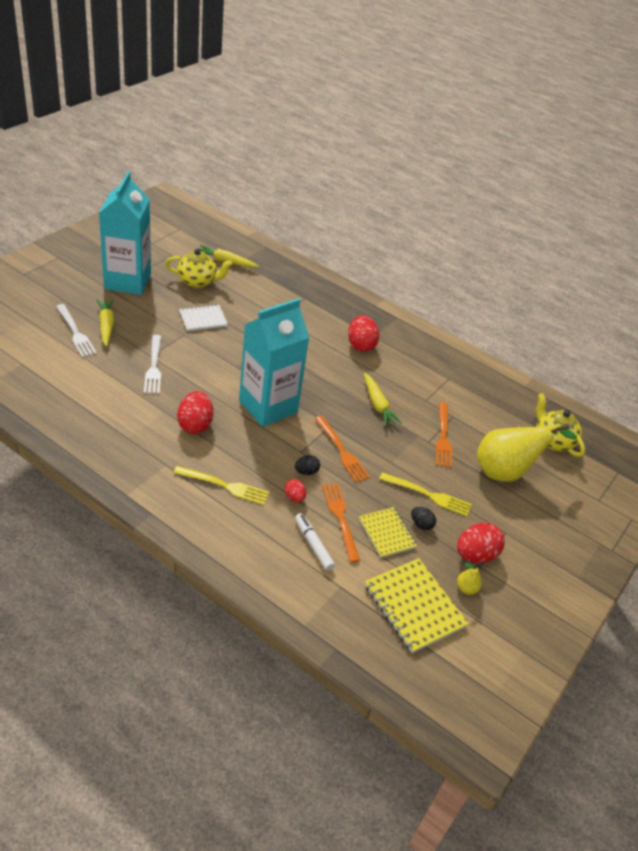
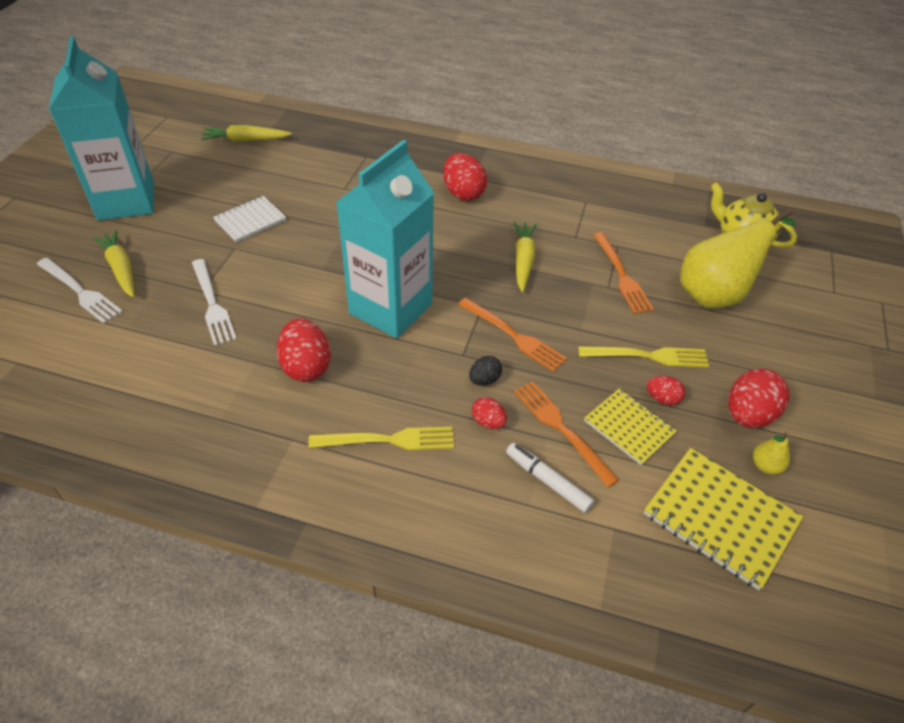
camera: 15 degrees left, 5 degrees up
(197, 281) = (221, 175): yellow teapot -> none
(377, 404) = (523, 260): yellow carrot -> yellow carrot turned 135 degrees counterclockwise
(421, 524) = (662, 398): black egg -> red egg

